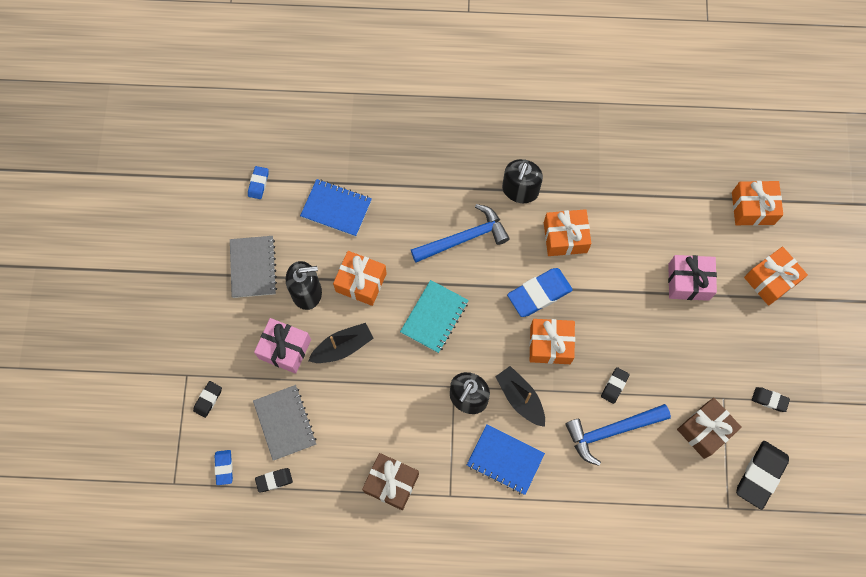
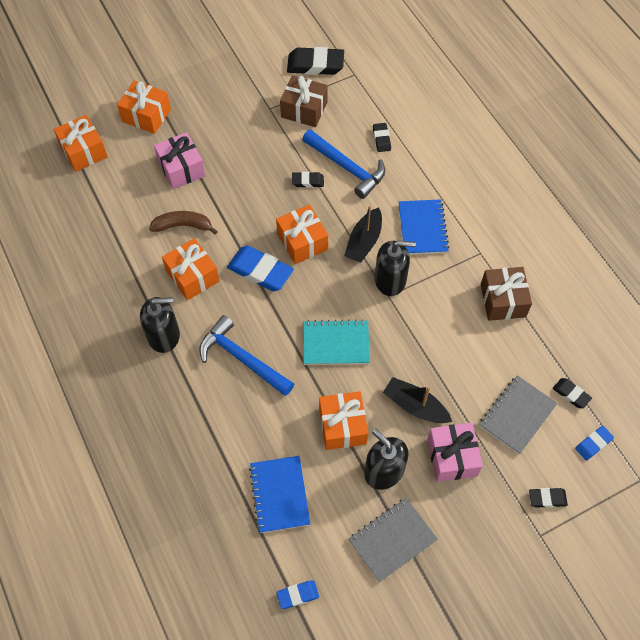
camera: 120 degrees left, 10 degrees down
(622, 254) = (183, 226): none -> brown banana
(769, 400) = (251, 80): black eraser -> black eraser (381, 139)

